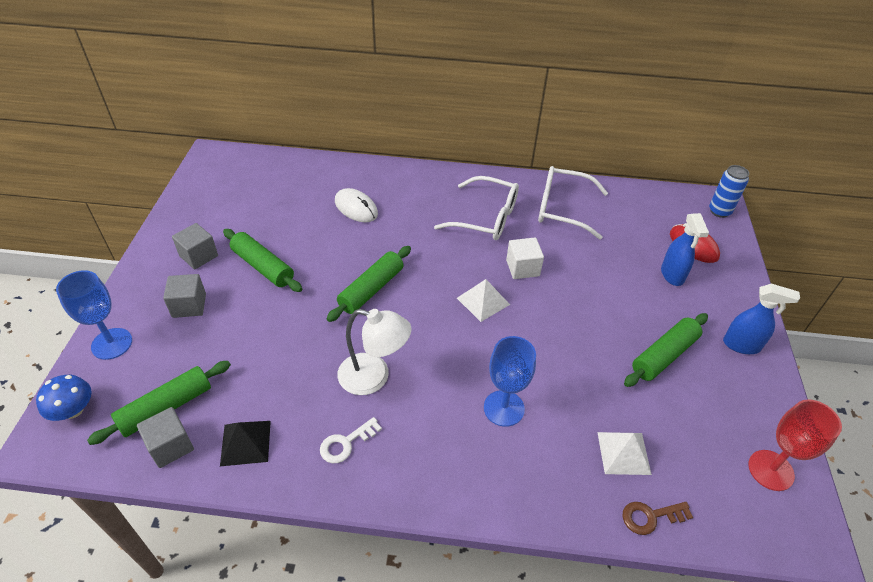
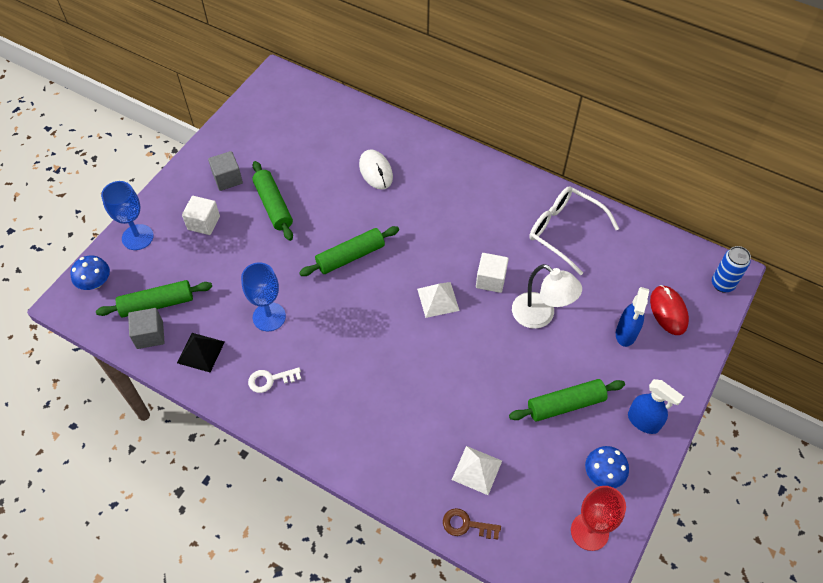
camera: 25 degrees right, 10 degrees up
(189, 305) = (203, 223): grey cube -> white cube
(374, 377) = (315, 335): white lamp -> white lamp (540, 316)
(486, 218) = (487, 218): white glasses -> none
(504, 408) = (403, 398): blue goblet -> blue goblet (269, 317)
(742, 407) = (603, 474): none -> blue mushroom

